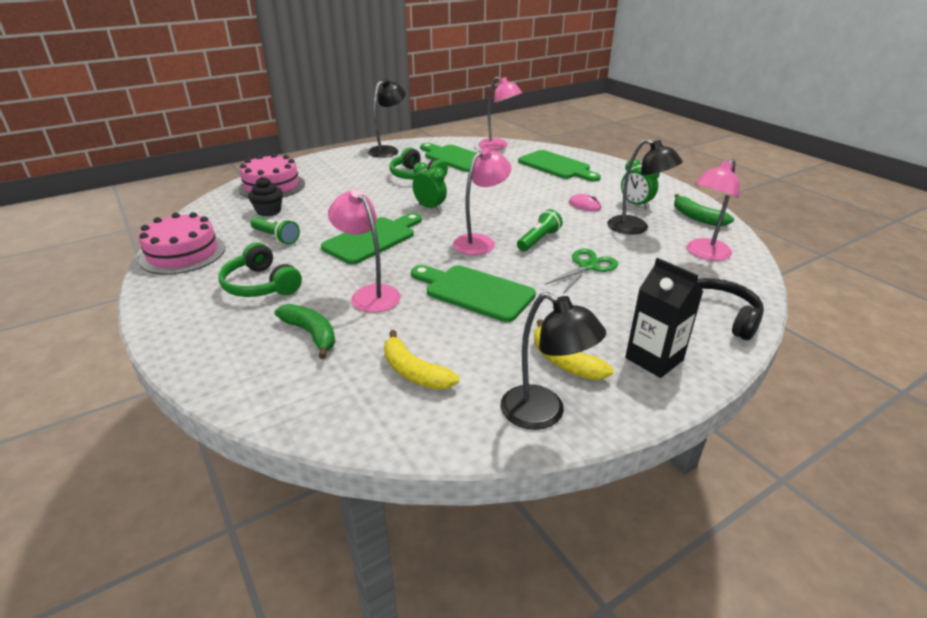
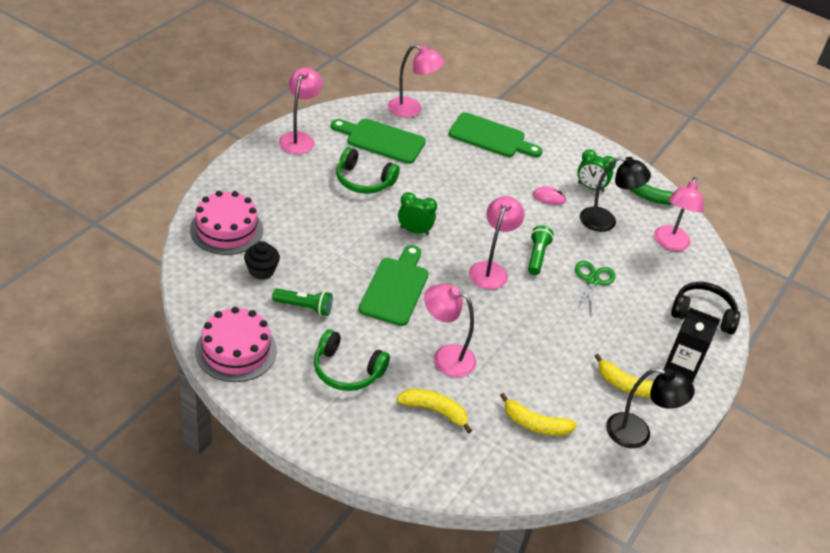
camera: 30 degrees left, 10 degrees up
(311, 334) = (435, 411): green banana -> yellow banana
(388, 150) = (299, 138): black lamp -> pink lamp
(474, 292) = (525, 333): green cutting board -> none

